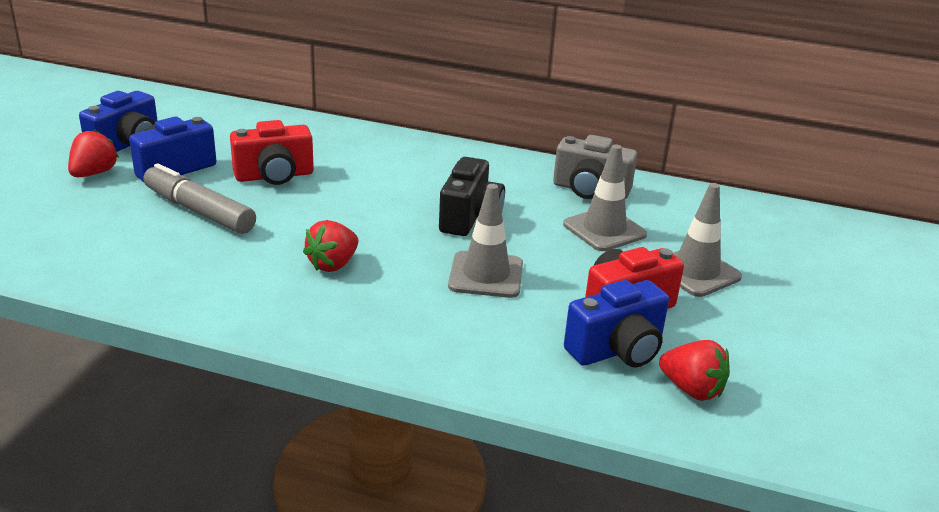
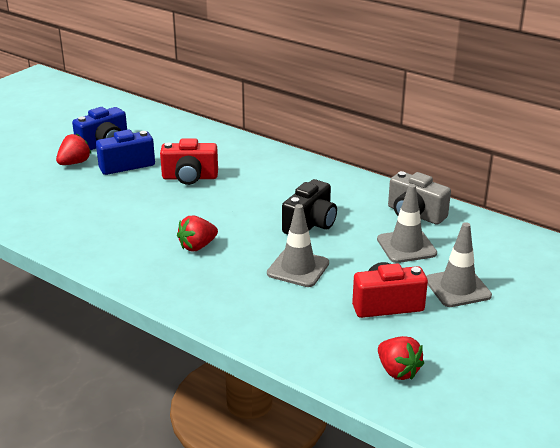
camera: 20 degrees right, 0 degrees up
(199, 211) = (128, 197): grey marker -> none
(617, 350) = (360, 335): blue camera -> none

